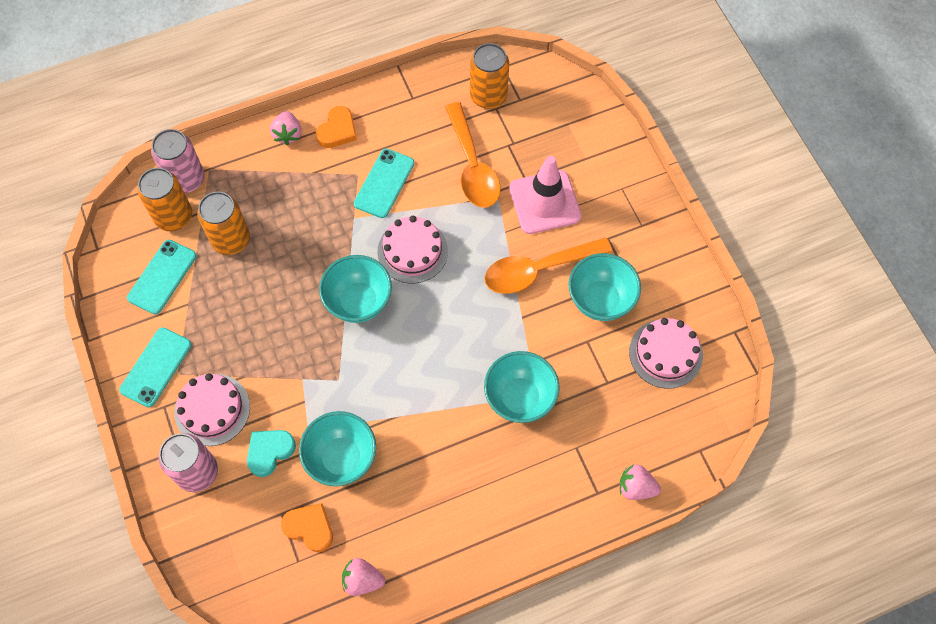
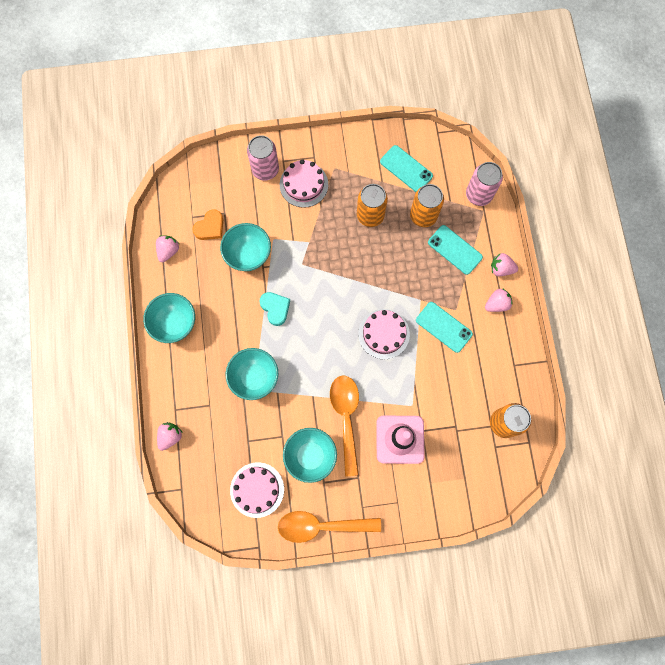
camera: 105 degrees right, 10 degrees up
(156, 367) = (342, 156): turquoise phone -> turquoise phone (455, 250)
(174, 217) = (450, 182): orange can -> orange can (370, 215)
(269, 452) = (265, 213): turquoise heart -> turquoise heart (275, 308)
(337, 130) = (496, 304): orange heart -> pink strawberry
(358, 301) = (354, 289): turquoise bowl -> turquoise bowl (175, 323)
(472, 166) = (443, 394): orange spoon -> orange spoon (322, 525)

